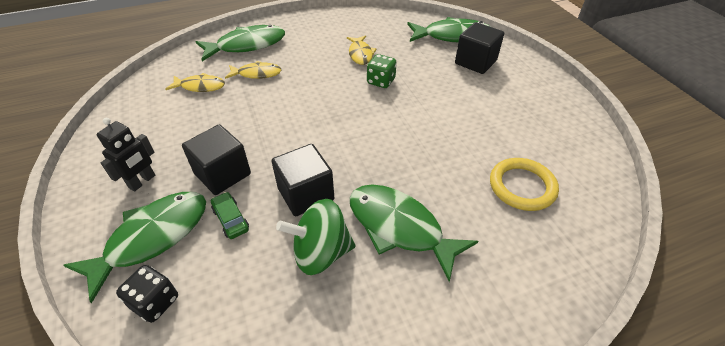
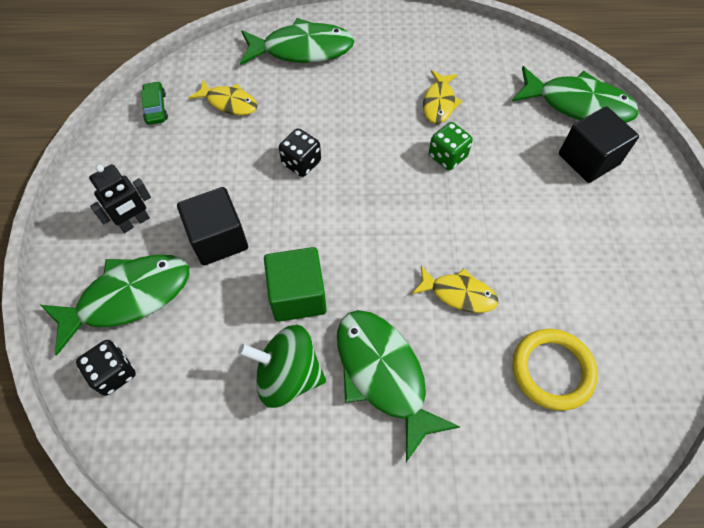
camera: 20 degrees right, 15 degrees up
(231, 219) = (210, 301): green car -> green car (156, 108)
(257, 74) = (300, 100): yellow fish -> yellow fish (459, 293)
(273, 109) = (301, 163): none -> black dice
(305, 194) = (298, 295): black cube -> green cube

